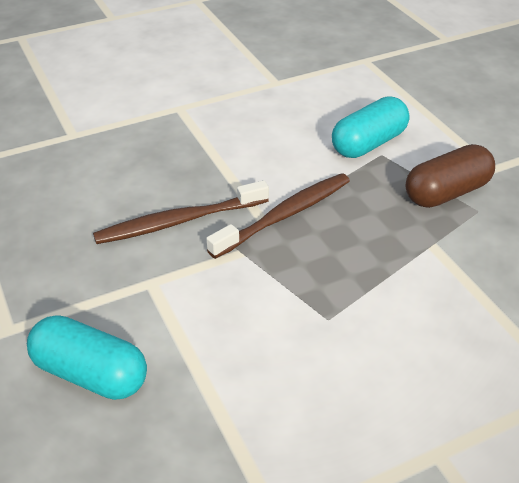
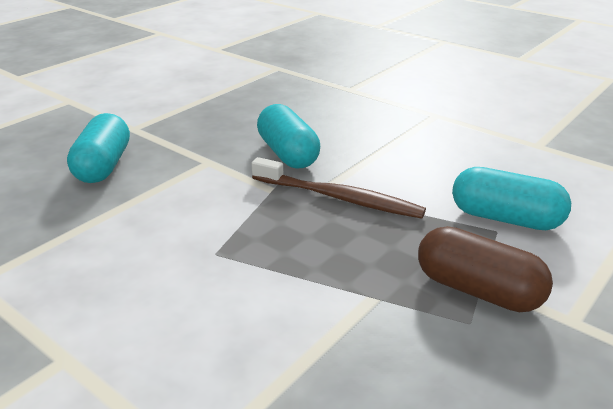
camera: 65 degrees right, 10 degrees down
(180, 221) = (288, 154): brown toothbrush -> turquoise capsule

